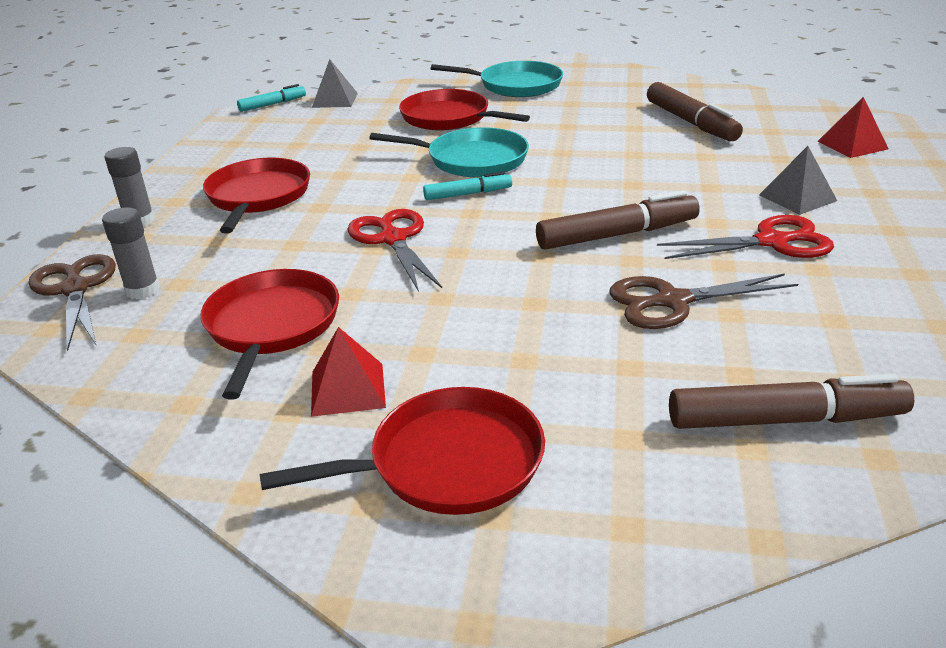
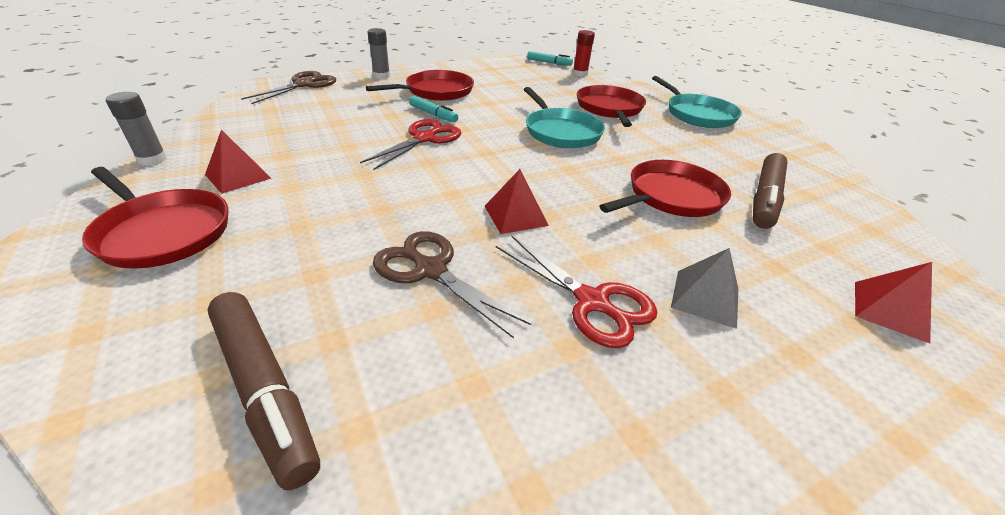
camera: 50 degrees right, 5 degrees up
(142, 290) = (313, 97): grey glue stick -> grey glue stick (152, 159)
(271, 326) = (296, 136): red pan -> red pan (671, 196)
(335, 100) = (580, 74): grey pyramid -> red glue stick
(468, 194) = (510, 144): turquoise marker -> turquoise marker (433, 114)
(617, 235) = (515, 215): brown marker -> red pyramid

